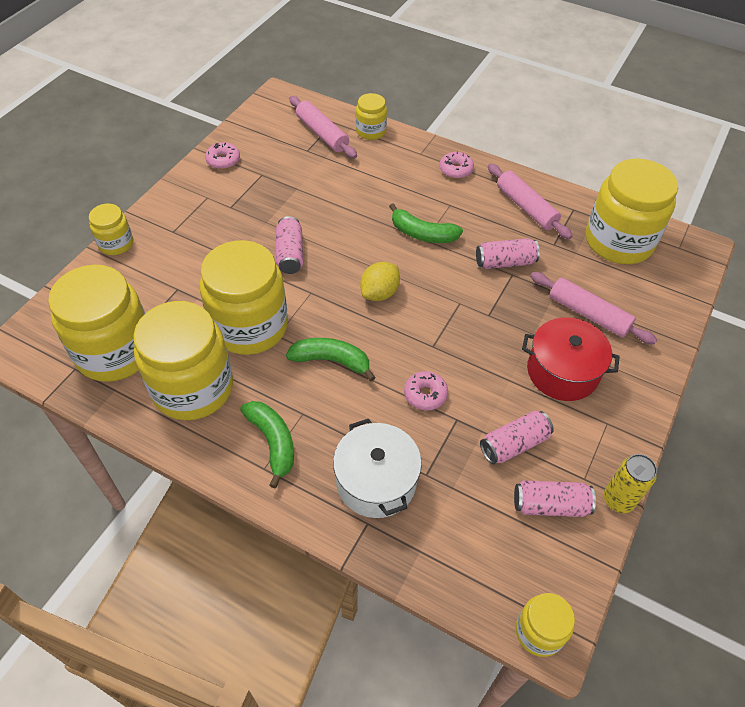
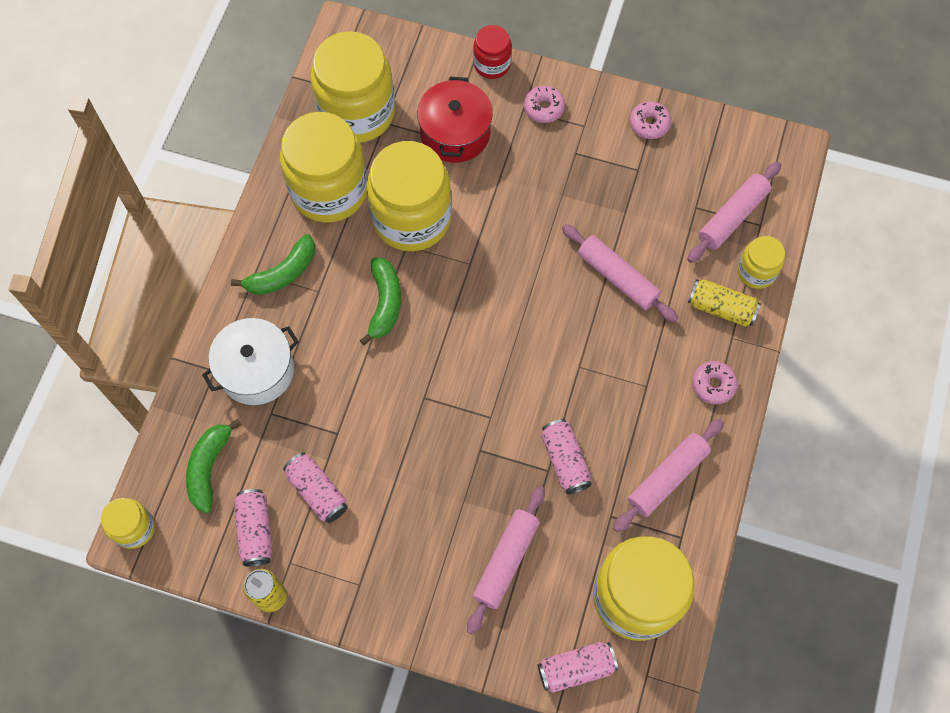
camera: 80 degrees right, 15 degrees up
(116, 244) = (492, 64): yellow jar -> red jar
(290, 254) = (519, 230): pink can -> pink can (576, 668)
(353, 203) = (617, 277): none -> pink rolling pin
(379, 293) = (485, 332): yellow lemon -> none
(395, 154) = (721, 308): none -> yellow can
(422, 234) = (587, 362): green banana -> green banana (209, 468)
(425, 394) = (361, 399): pink donut -> pink donut (543, 108)
(562, 371) = (417, 535): red pot -> red pot (455, 133)

